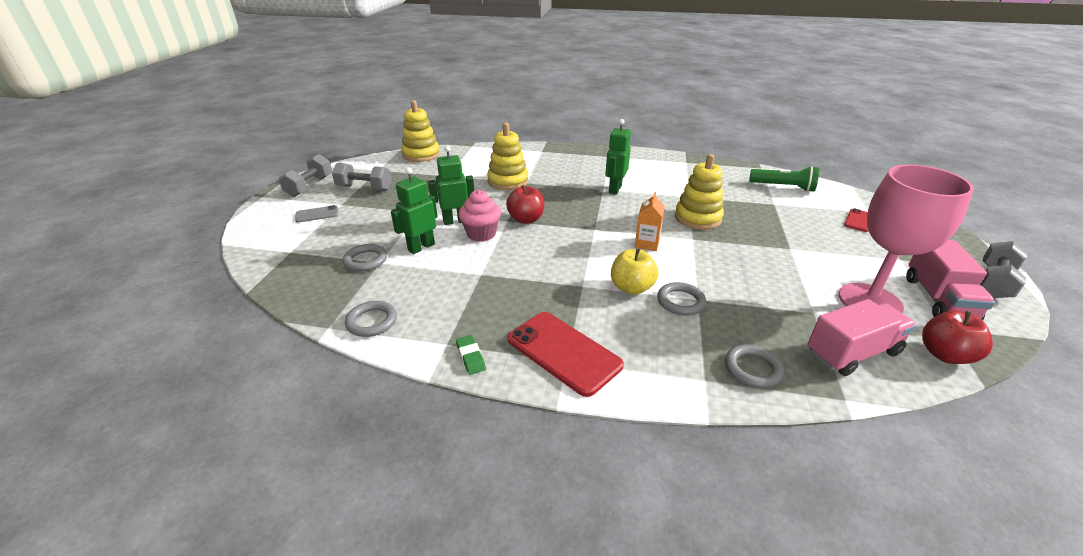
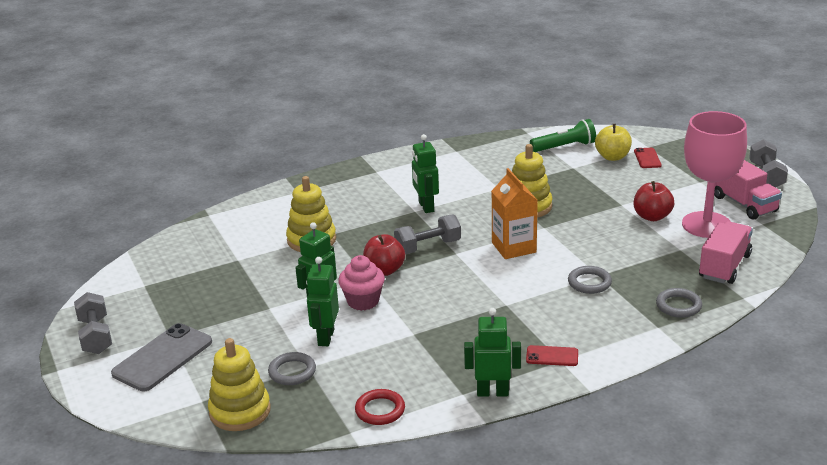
camera: 35 degrees left, 5 degrees down
(317, 214) = (162, 358): grey phone -> grey phone, size x1.96
(364, 188) = (165, 310): grey dumbbell -> grey dumbbell (428, 247)
(372, 321) = (380, 410): grey ring -> red ring
(421, 154) = (166, 248): yellow stacking toy -> yellow stacking toy (240, 411)
(470, 357) = (492, 392): green eraser -> green robot
(563, 352) = (552, 356): red phone -> red phone, size x0.51
(631, 288) = (544, 289): yellow apple -> yellow apple (612, 157)
(647, 243) = (514, 247): orange carton -> orange carton, size x1.54
(945, 355) = (773, 242): red apple -> red apple (652, 216)

